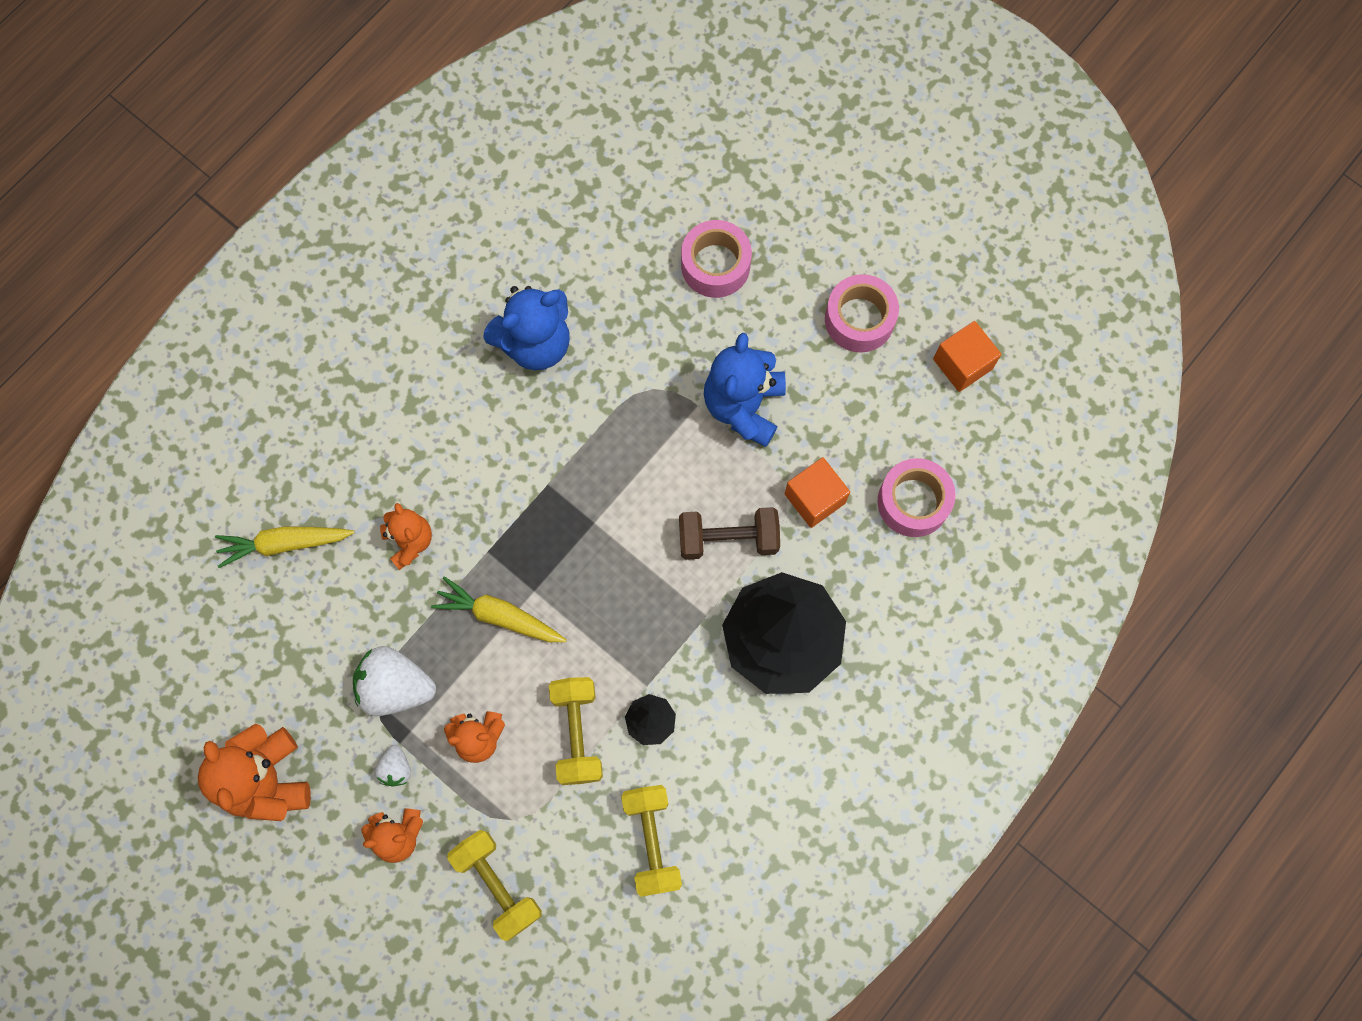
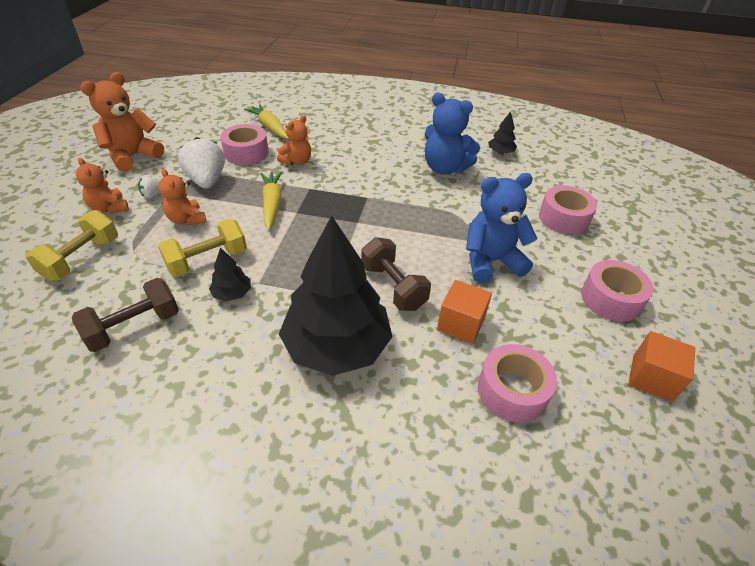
camera: 60 degrees right, 30 degrees down
(346, 606) = (246, 153): none -> pink tape
(537, 239) = (500, 152): none -> black tree
(652, 841) = (134, 327): yellow dumbbell -> brown dumbbell

